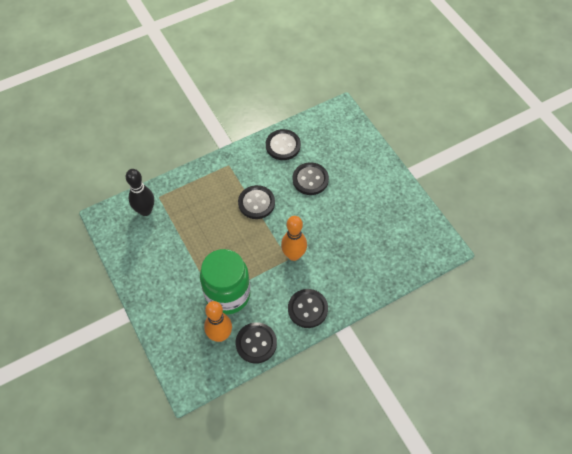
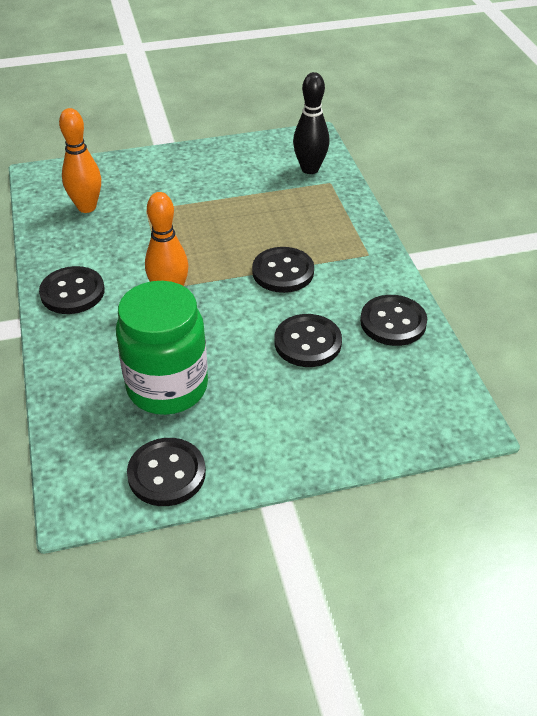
camera: 105 degrees right, 15 degrees down
(227, 294) = (141, 221): green jar -> green jar (167, 387)
(256, 343) = (54, 235): black button -> black button (166, 473)

